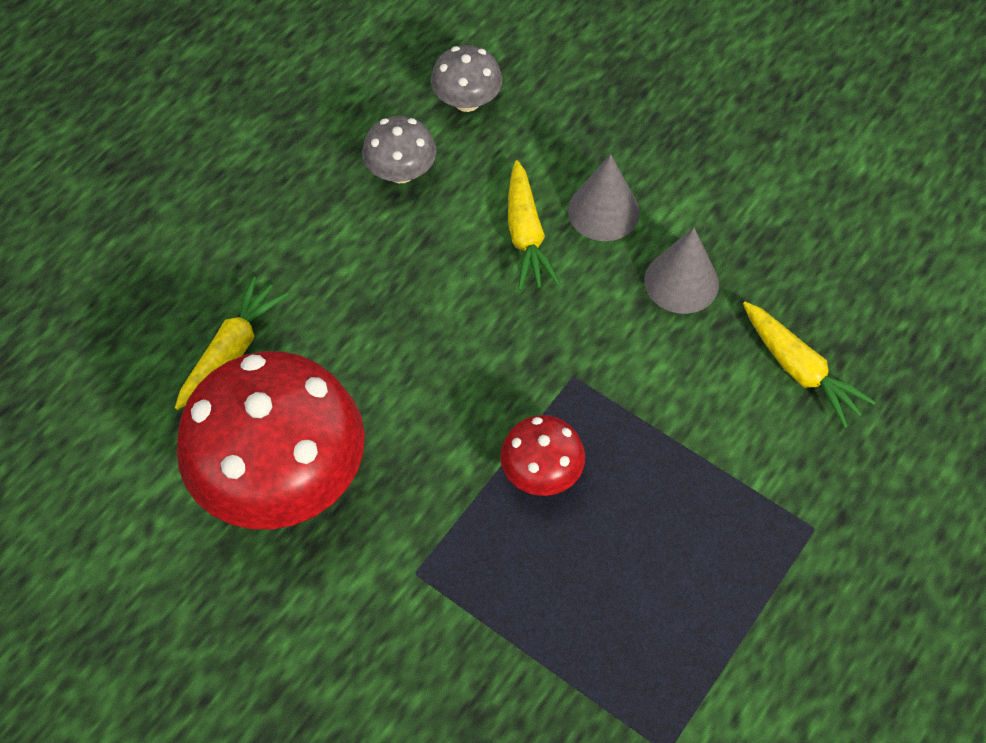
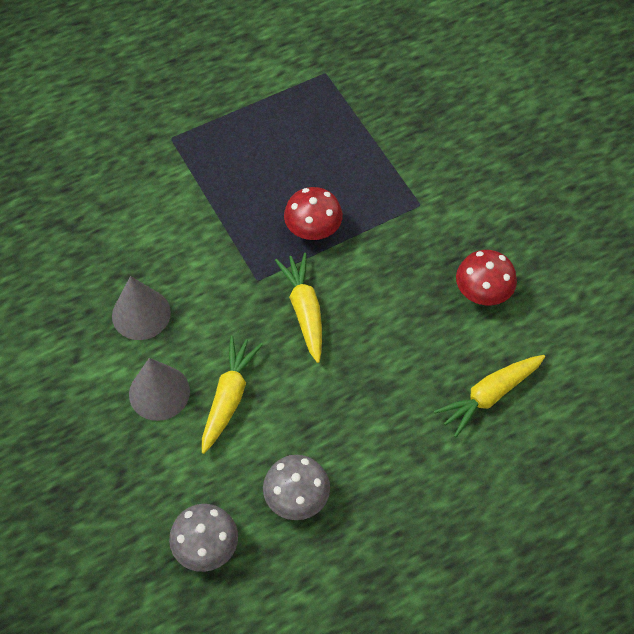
camera: 155 degrees left, 0 degrees up
(282, 476) = (482, 292): red mushroom -> red mushroom, size x0.47
(799, 370) = (108, 224): yellow carrot -> yellow carrot (304, 310)

